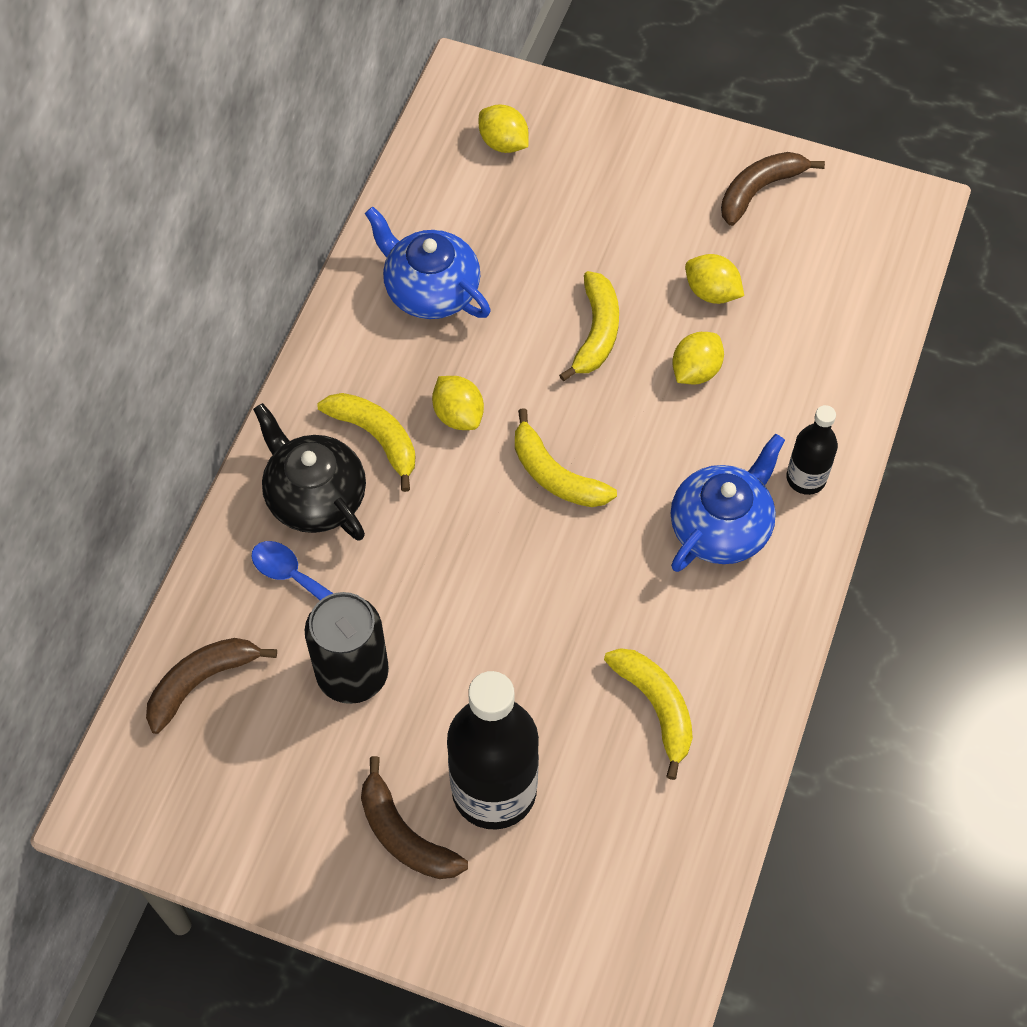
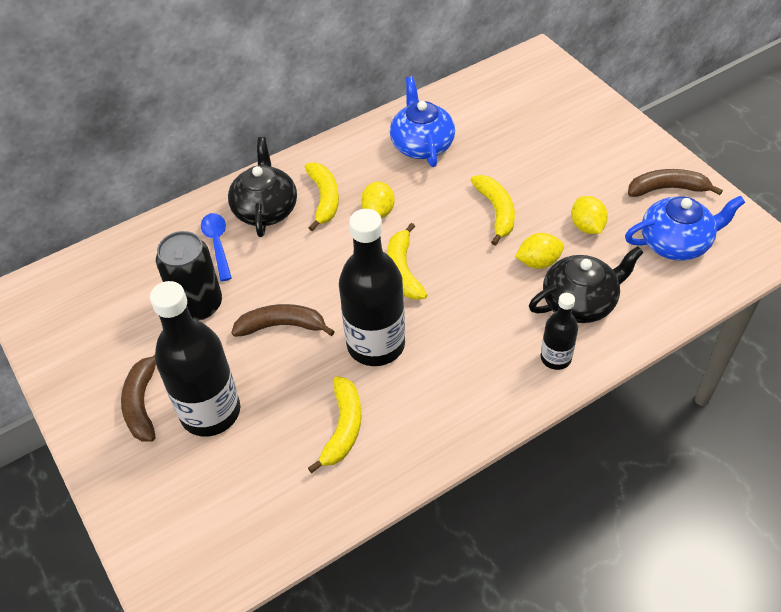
camera: 40 degrees right, 10 degrees down
(201, 682) = (124, 263): brown banana -> brown banana (282, 326)
(503, 143) = (530, 95): yellow lemon -> none
(596, 332) = (496, 211): yellow banana -> yellow banana turned 60 degrees counterclockwise
(605, 587) = (376, 344): none -> black bottle
(721, 527) = (476, 354): blue teapot -> blue teapot (676, 243)
(778, 394) = (580, 302): none -> black teapot

